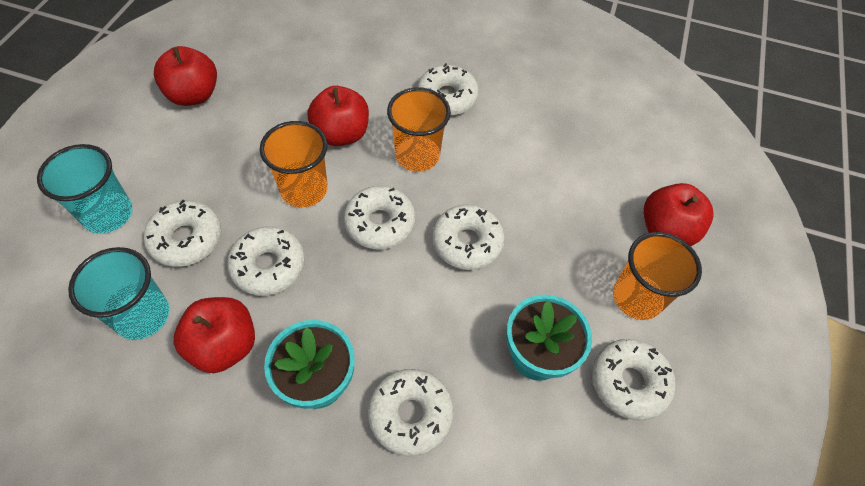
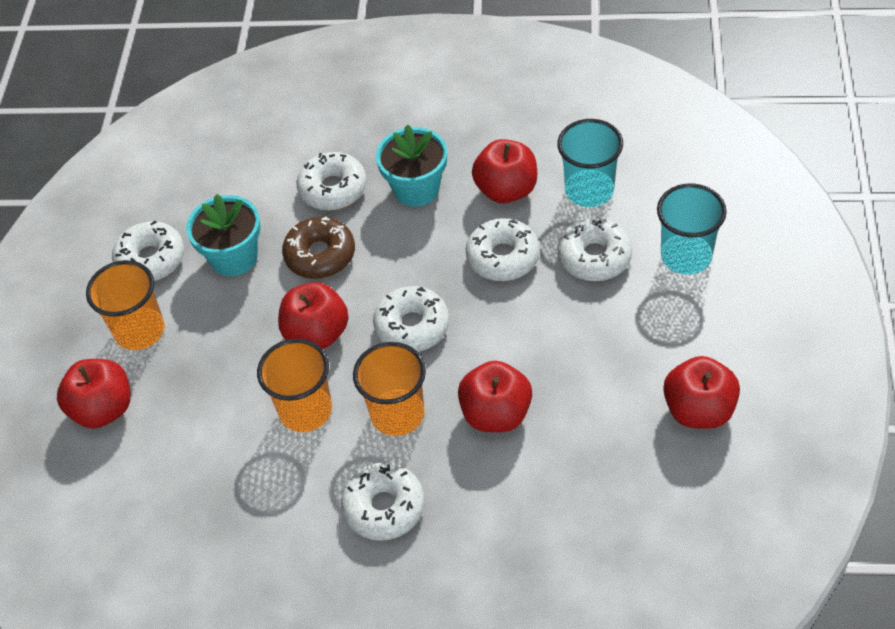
camera: 175 degrees right, 5 degrees down
(304, 189) = (506, 337): orange cup -> orange cup (306, 410)
(445, 327) = (320, 255): none -> brown donut
(467, 243) = (317, 334): white donut -> red apple

